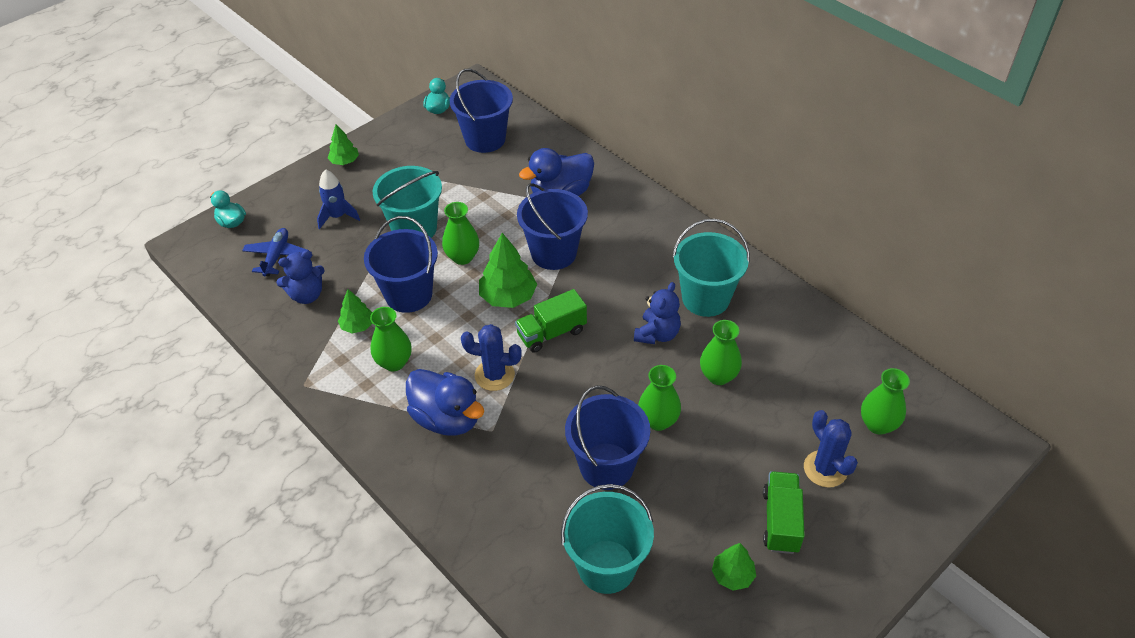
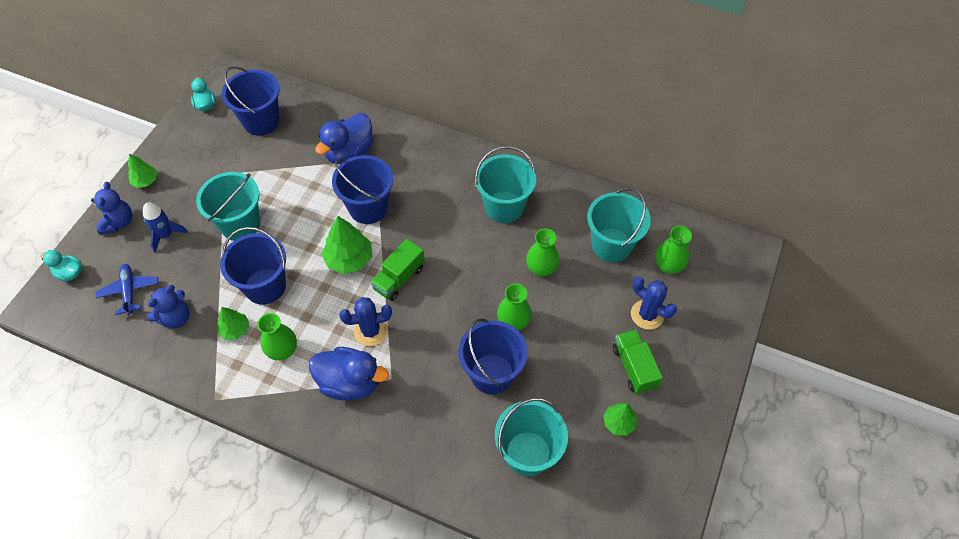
camera: 25 degrees left, 10 degrees up
(462, 257) = (294, 236): green vase -> none
(657, 334) = (481, 250): blue teddy bear -> blue teddy bear (119, 222)
(816, 378) = (611, 245): none -> turquoise bucket

